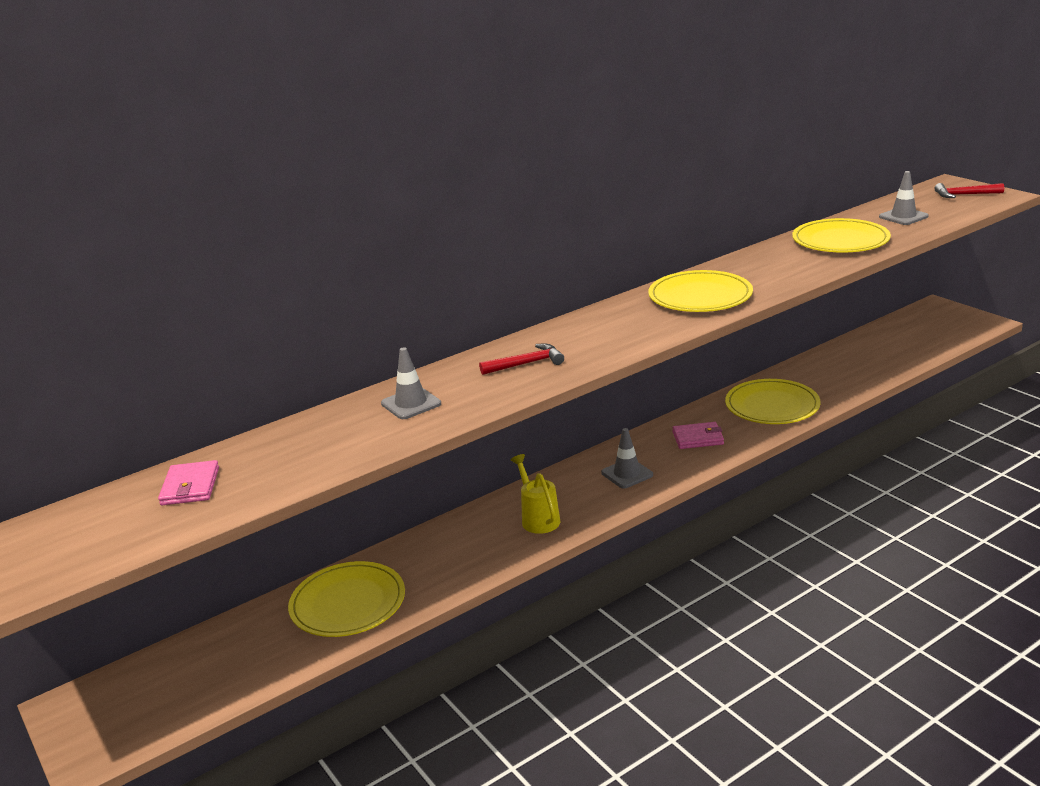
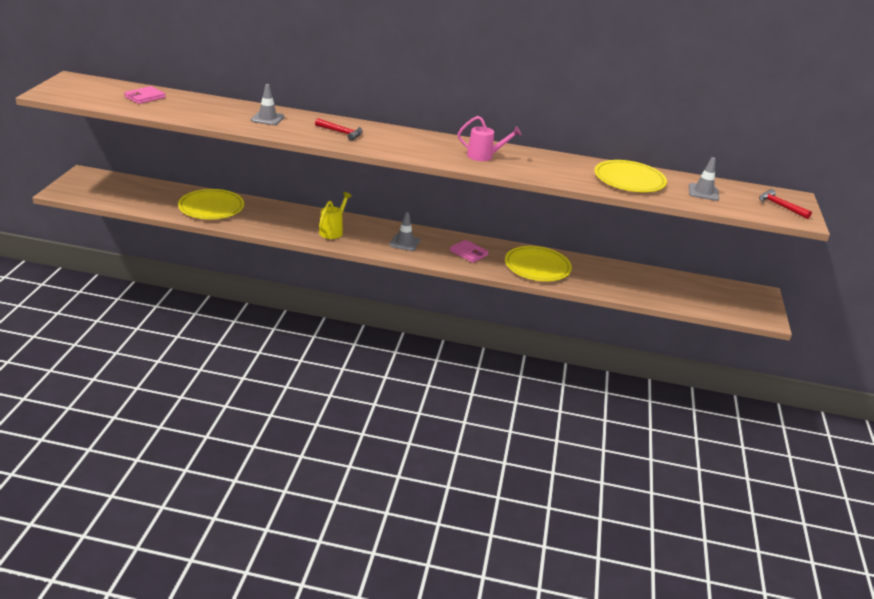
camera: 40 degrees right, 5 degrees up
(700, 296) = (484, 156): yellow plate -> pink watering can

